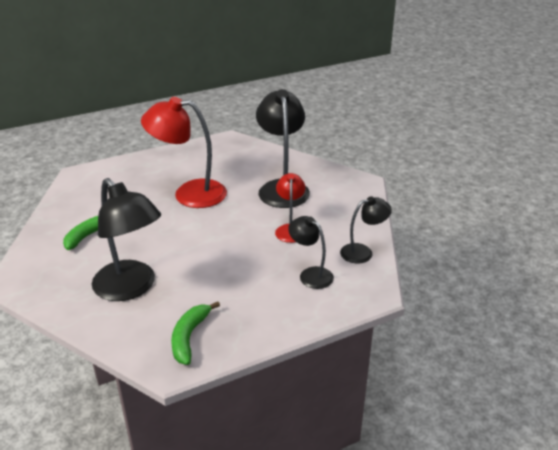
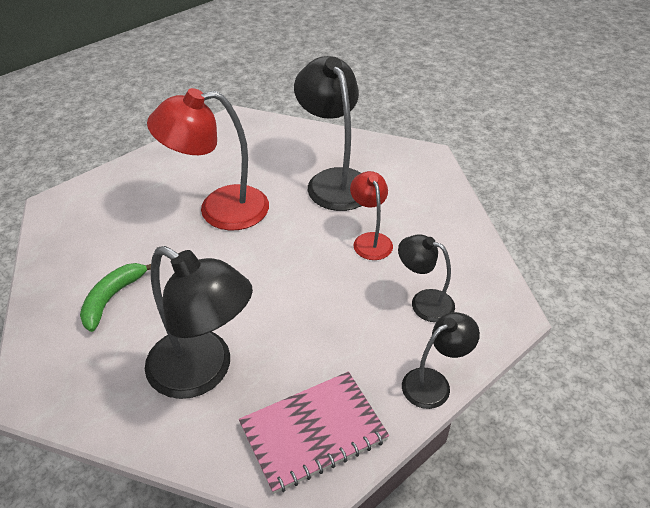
camera: 15 degrees left, 10 degrees up
(189, 337) = (313, 432): green banana -> pink notebook
(363, 252) = (471, 257): black lamp -> black lamp (434, 383)

